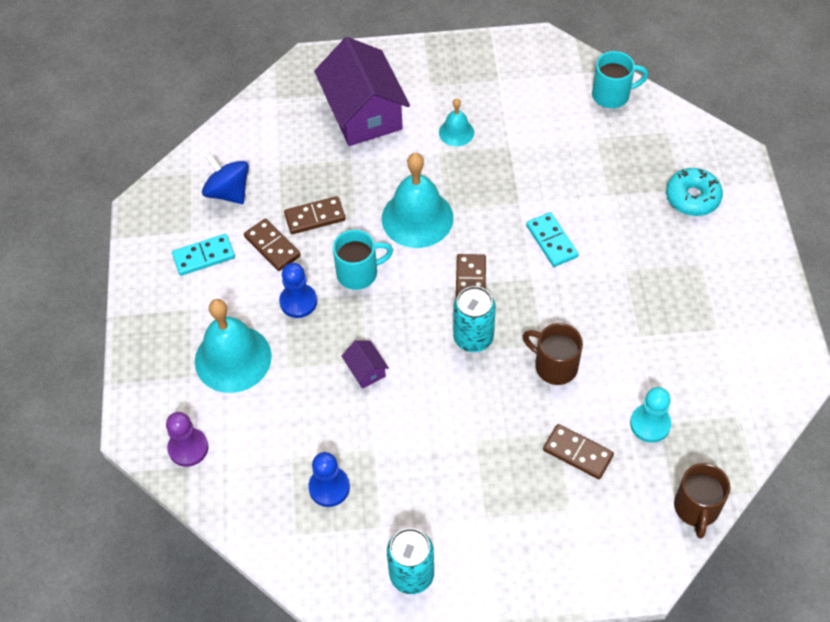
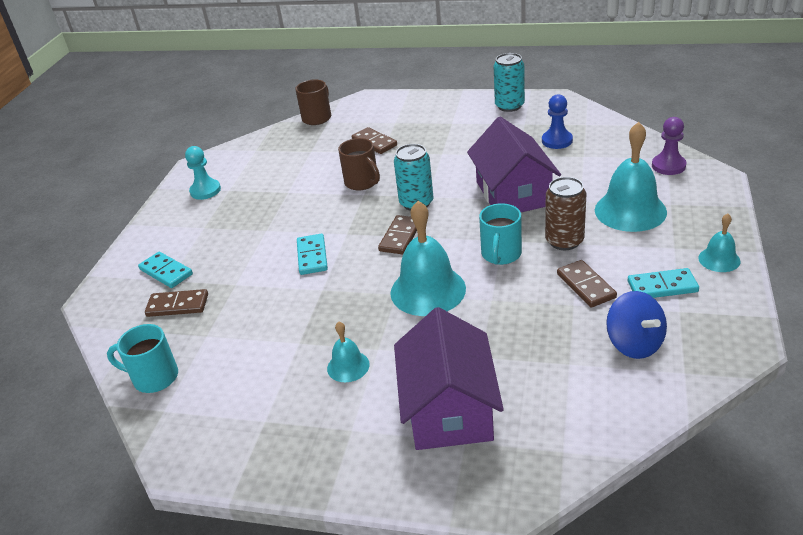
camera: 160 degrees left, 20 degrees down
(149, 299) = (719, 259): none -> turquoise bell
(298, 302) = (564, 241): blue pawn -> brown can
(315, 217) = (535, 305): brown domino -> brown domino (177, 305)
(359, 273) = (501, 255): turquoise mug -> turquoise mug turned 75 degrees counterclockwise
(366, 370) = (513, 193): purple house -> purple house, size x2.43
(650, 424) = (316, 151): turquoise pawn -> turquoise pawn (205, 191)
(692, 197) = (166, 272): turquoise donut -> turquoise domino

